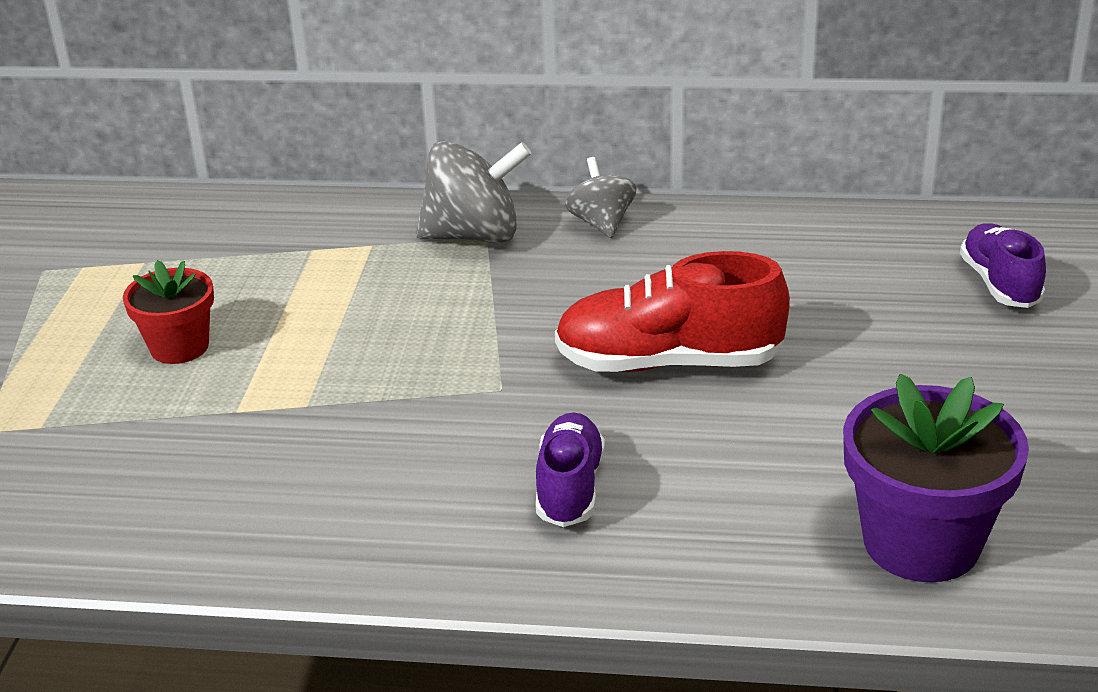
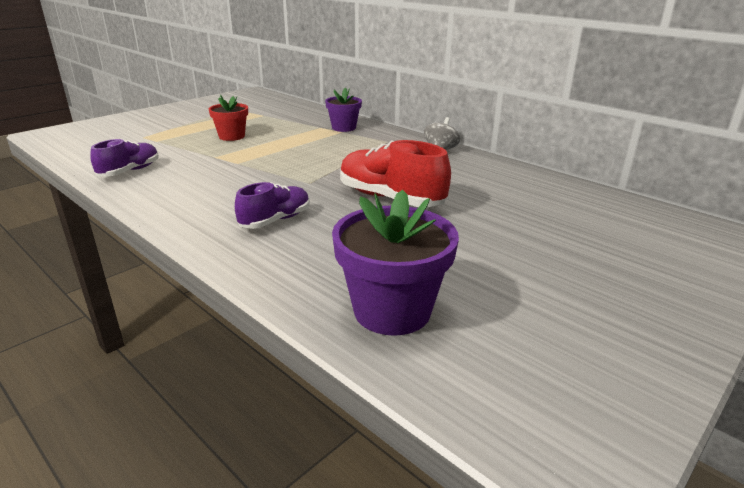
camera: 35 degrees right, 5 degrees down
(359, 233) = (344, 128): none -> purple flower pot
(474, 235) = (383, 140): grey spinning top -> none
(999, 284) = (613, 230): purple shoe -> purple shoe (129, 171)

